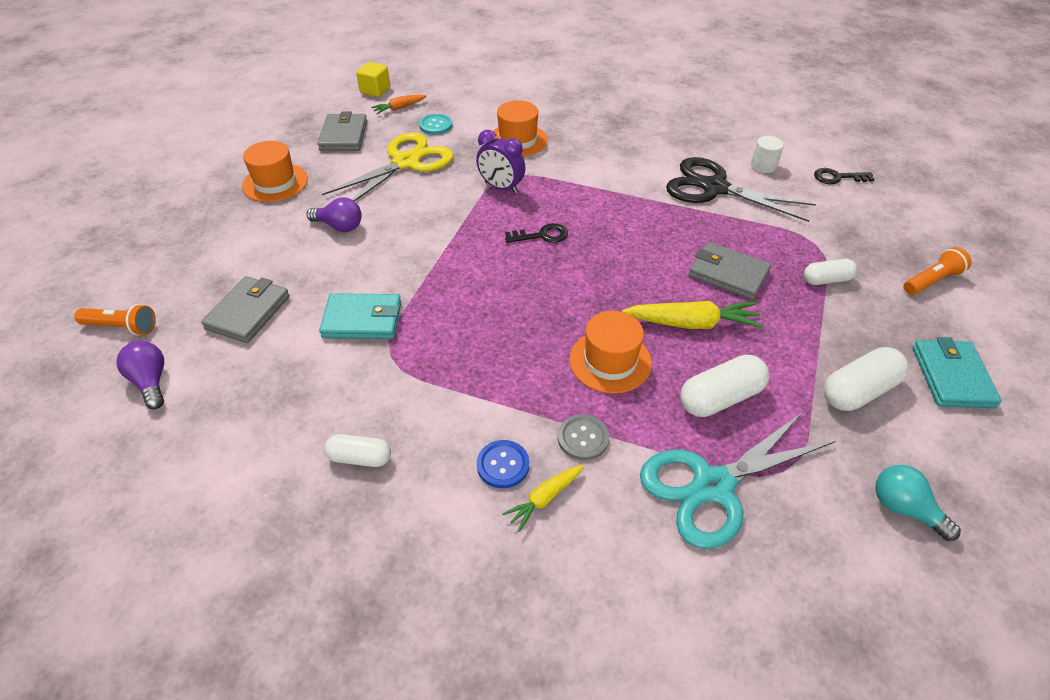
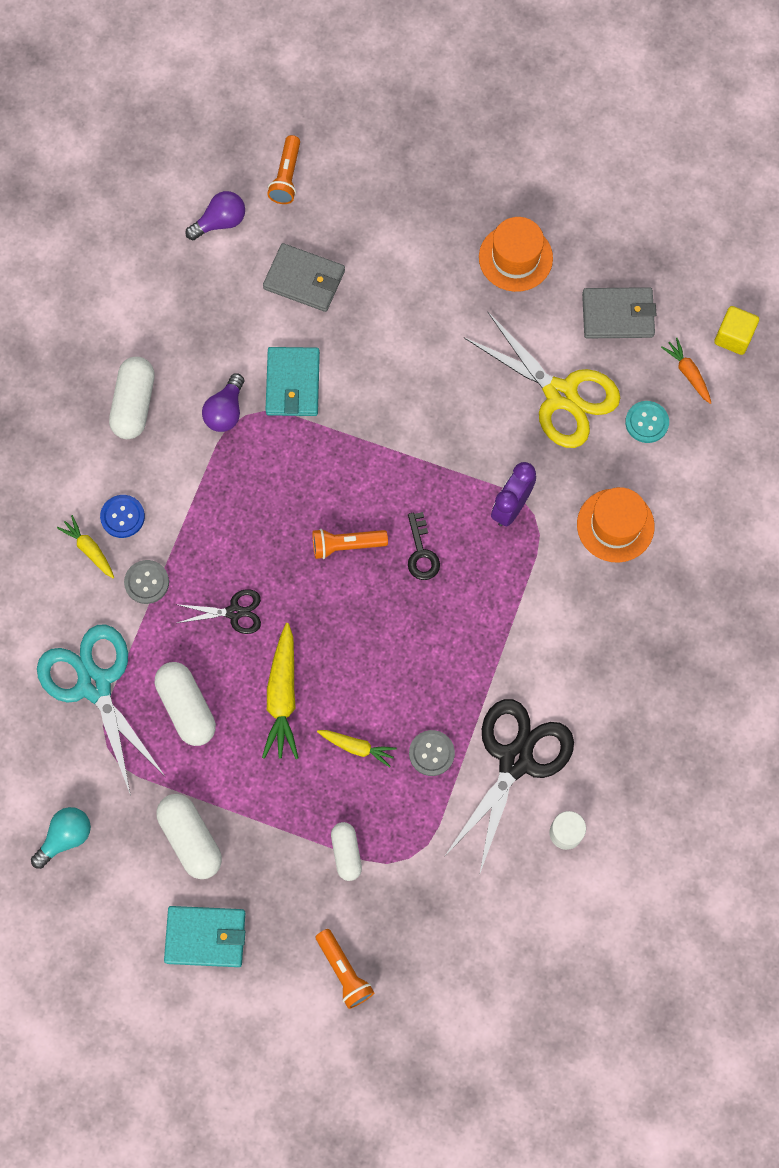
camera: 90 degrees right, 25 degrees up
(339, 226) = (436, 340): purple light bulb -> purple light bulb (225, 411)
(360, 458) = (134, 404): white capsule -> white capsule, size x1.57
(536, 281) = (346, 545): none -> orange flashlight
(610, 361) = (234, 612): orange hat -> black scissors
(721, 230) = (431, 753): none -> grey button
(728, 274) = (357, 747): grey wallet -> yellow carrot
(838, 177) = (541, 924): black key -> none

